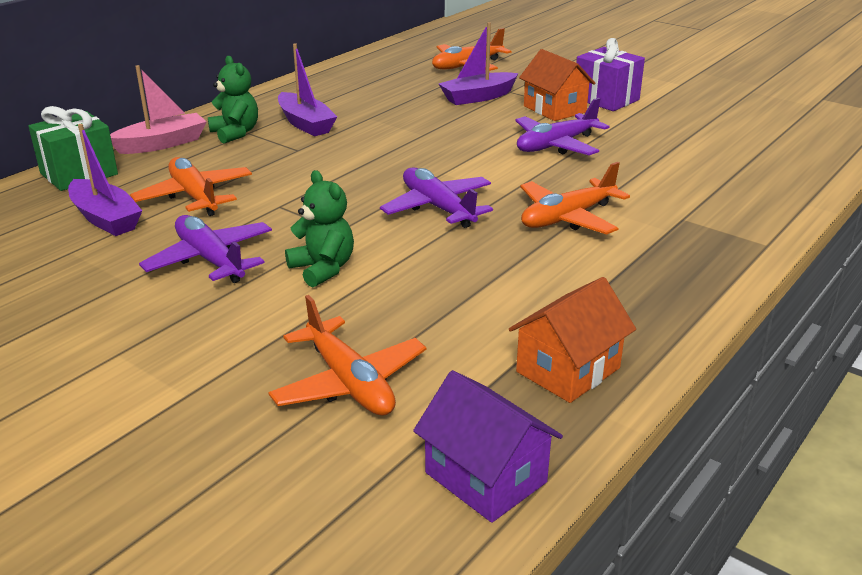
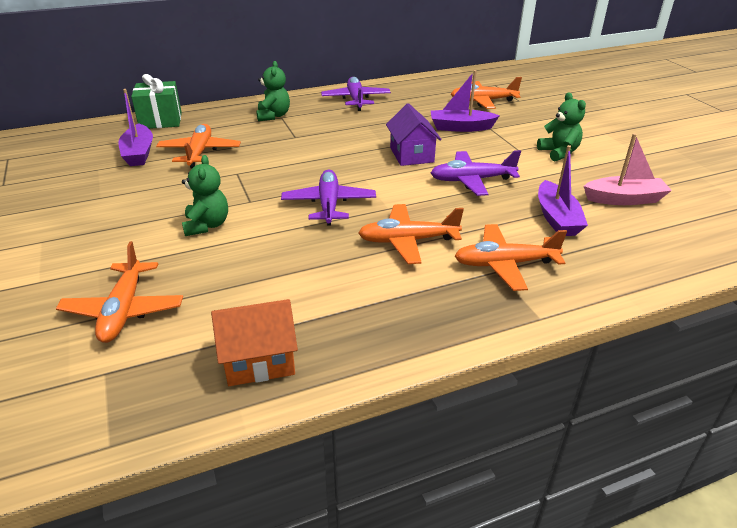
camera: 30 degrees right, 5 degrees up
(162, 144) = (225, 112): pink boat -> pink boat (624, 199)
(210, 260) = (156, 197): purple plane -> purple plane (356, 100)
(305, 124) = (322, 119): purple boat -> purple boat (556, 218)
(485, 477) = (111, 415): purple house -> purple house (411, 155)
(554, 109) = (506, 151): orange house -> none
(606, 99) = (559, 153): purple gift -> green teddy bear
(682, 210) = (505, 264): none -> orange plane

